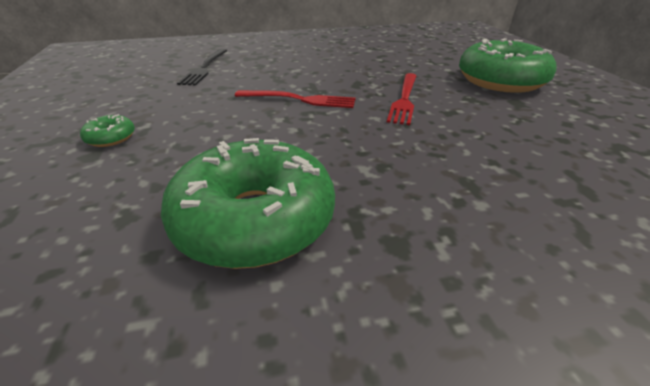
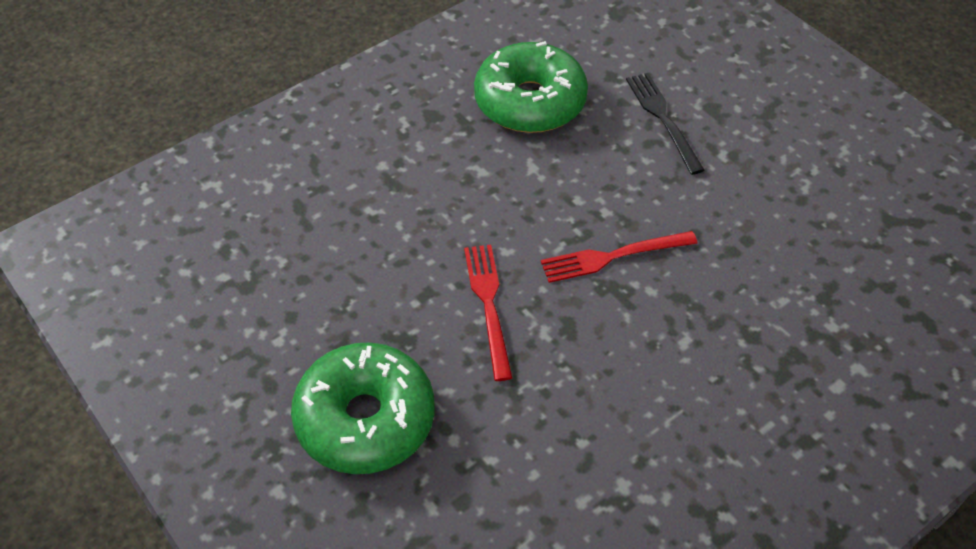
camera: 155 degrees right, 15 degrees up
(111, 138) = (726, 130): green donut -> none
(205, 68) = (816, 293): black fork -> black fork (663, 119)

